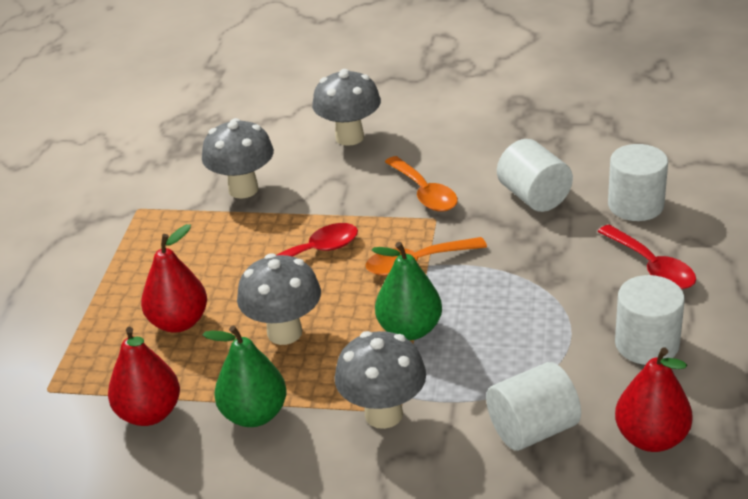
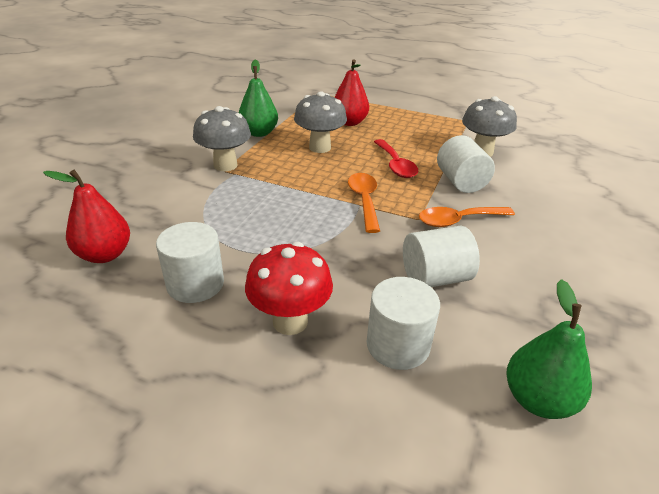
camera: 100 degrees right, 0 degrees up
(149, 413) = (282, 111): red pear -> none
(349, 137) = (553, 201): grey mushroom -> none
(409, 330) = (293, 185): green pear -> green pear (538, 400)
(532, 429) = (163, 210): white cylinder -> white cylinder (461, 182)
(652, 267) = (290, 321): red spoon -> red mushroom

